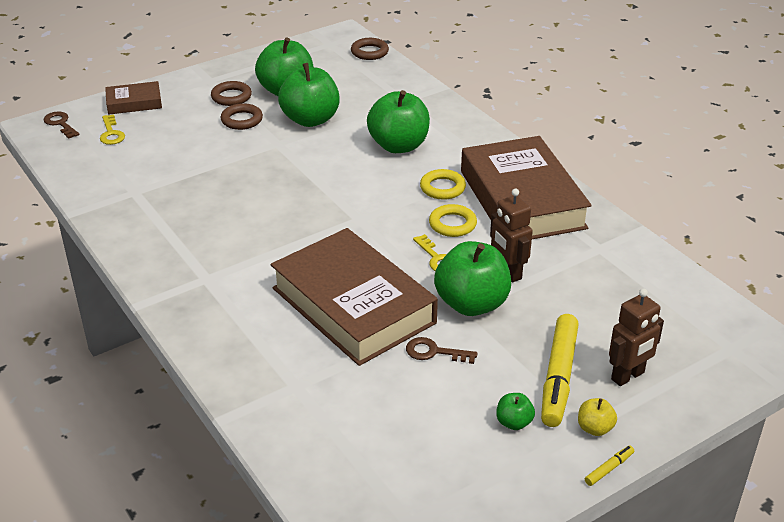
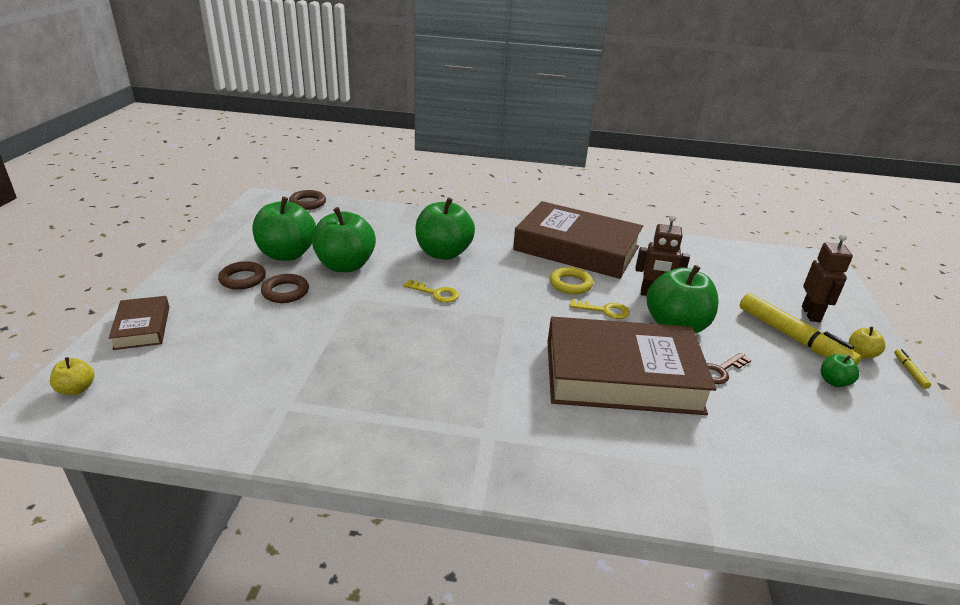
camera: 50 degrees left, 5 degrees down
(60, 124) = (77, 389): brown key -> yellow apple
(111, 133) = (162, 366): yellow key -> yellow key (436, 293)
(134, 102) = (142, 327): brown book -> brown book turned 45 degrees counterclockwise
(442, 188) = (521, 265): yellow ring -> none

